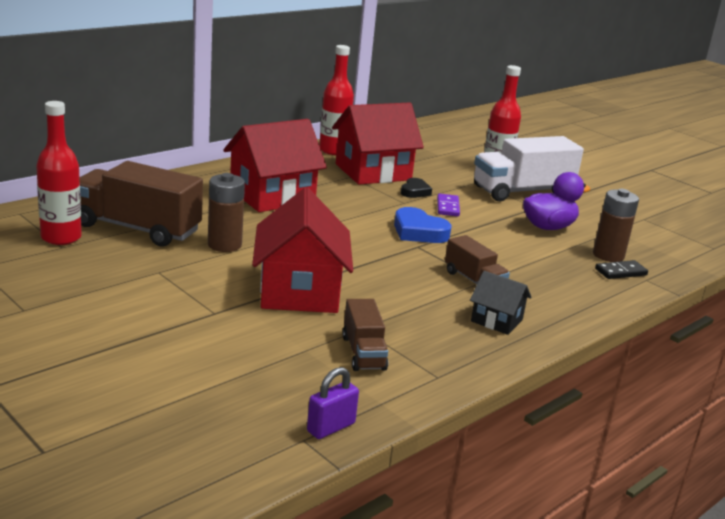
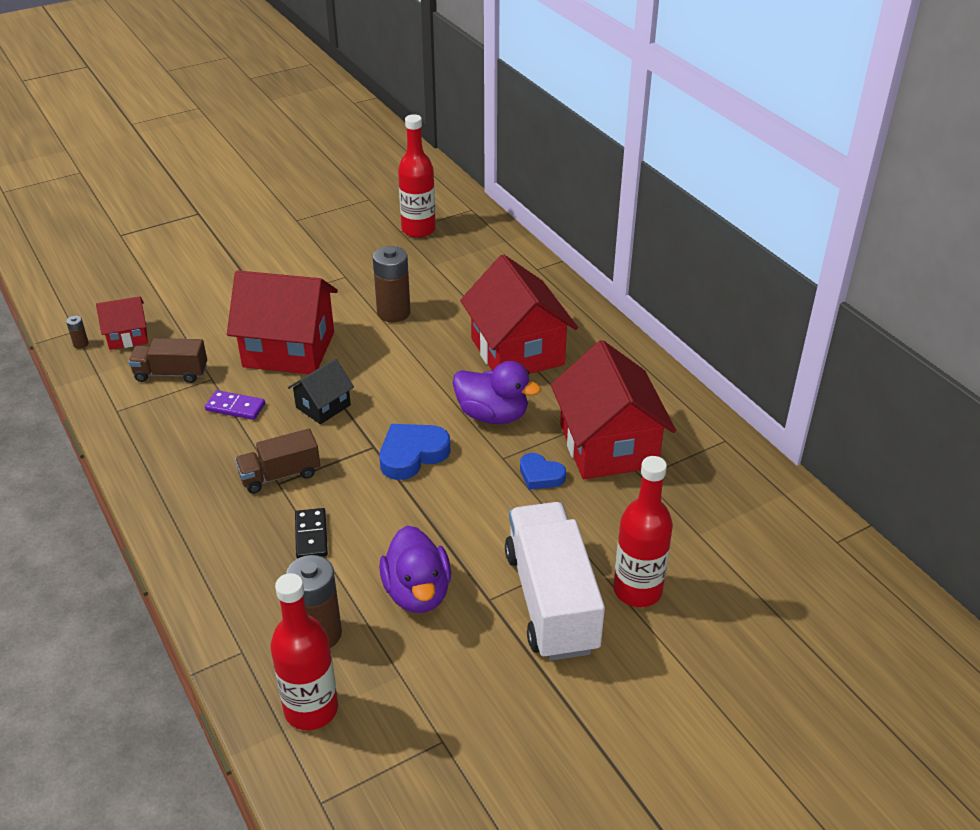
camera: 105 degrees right, 15 degrees up
(137, 228) = (434, 266): brown truck -> none
(305, 394) = (127, 336): none -> red house
(331, 427) = (81, 344): purple padlock -> brown battery
(333, 150) = (686, 419): red bottle -> red bottle (311, 709)
(357, 205) = (492, 415): none -> purple duck
(415, 191) = (540, 475): black heart -> blue heart
(448, 207) = (488, 498): purple domino -> purple domino (235, 407)
(496, 320) = (192, 472): black house -> black house (323, 406)
(621, 272) = (268, 629): black domino -> black domino (311, 535)

